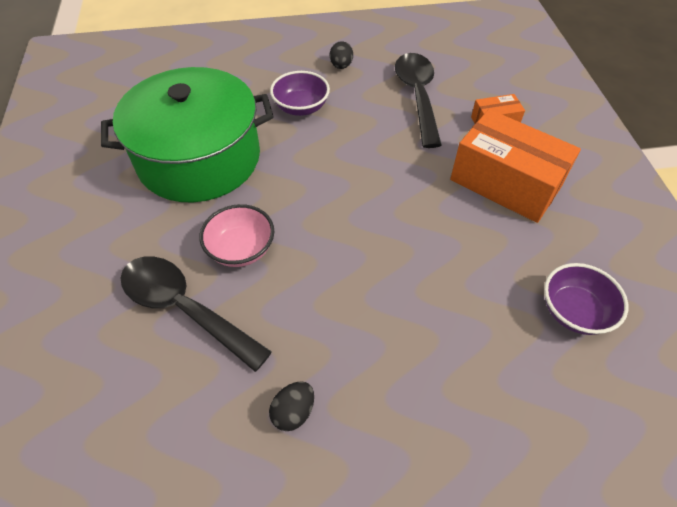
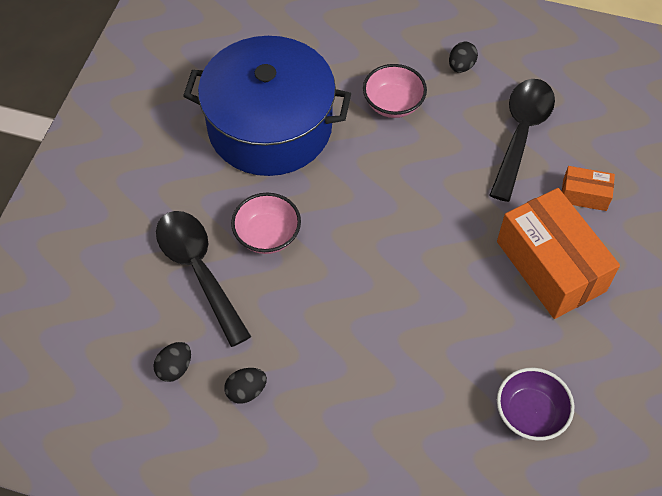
camera: 25 degrees right, 5 degrees up
(199, 158) = (270, 127): green pot -> blue pot
(201, 422) = (175, 368): none -> black egg
(301, 107) = (393, 104): purple bowl -> pink bowl

